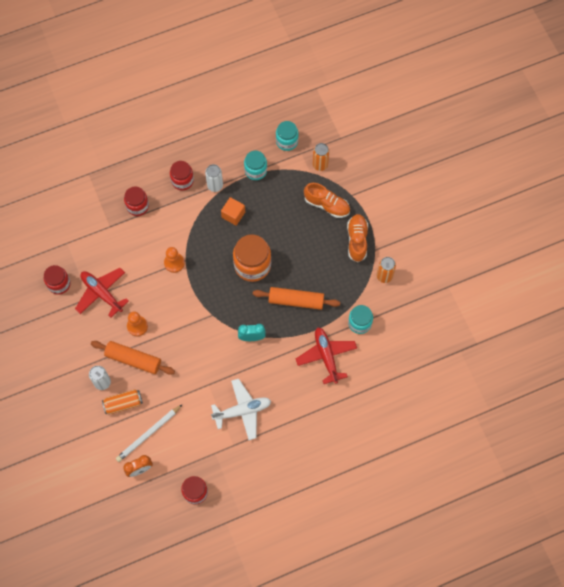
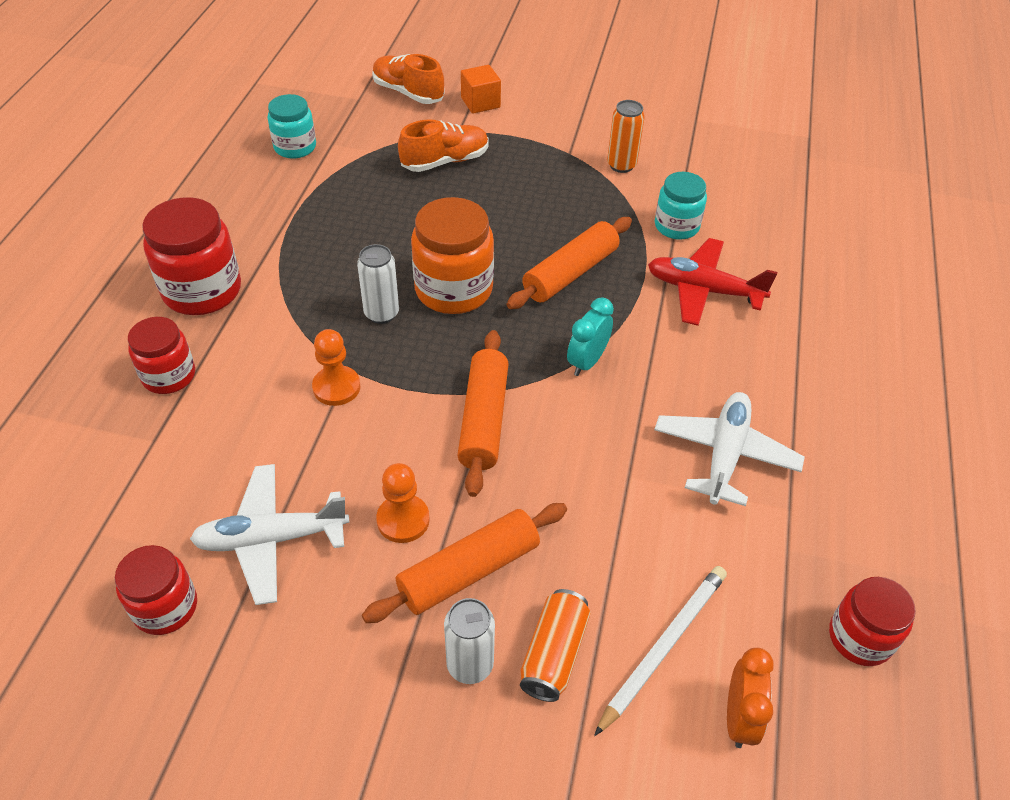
camera: 55 degrees left, 20 degrees down
(102, 293) = (271, 539): red plane -> white plane
(148, 434) = (663, 647): white pencil -> white pencil turned 135 degrees counterclockwise
(182, 181) = (202, 290): red jar -> red jar, size x1.59
(197, 321) = (484, 419): none -> orange rolling pin
(215, 185) = (262, 257): white can -> white can (381, 313)
(233, 215) = (339, 264): orange cube -> orange cube (480, 102)
(255, 170) = (298, 201): turquoise jar -> none
(320, 165) = (374, 136): orange can -> none
(357, 240) = (535, 162): orange shoe -> orange shoe (408, 93)

